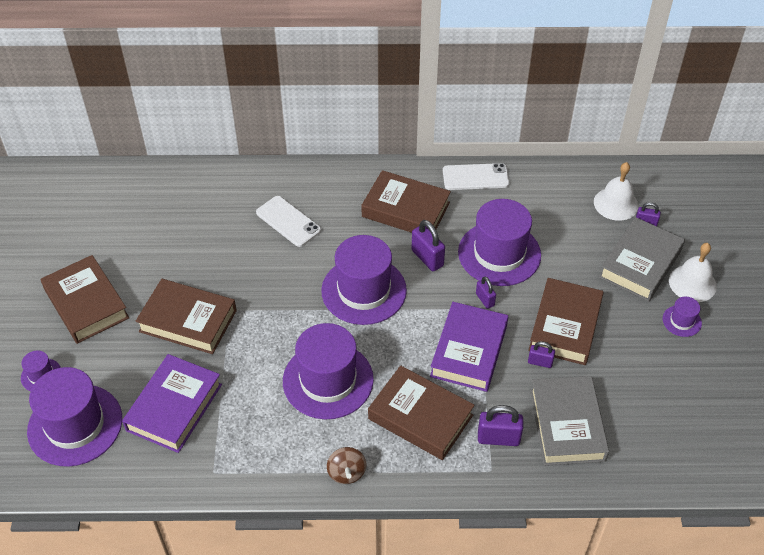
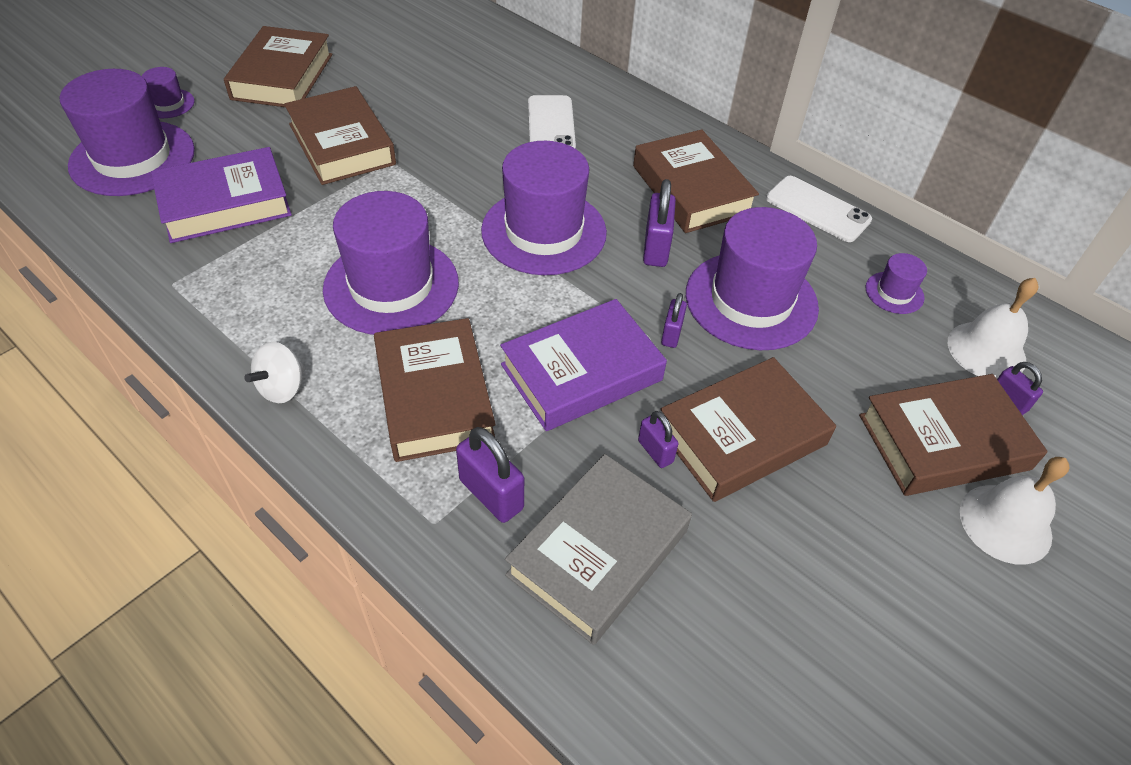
camera: 40 degrees right, 0 degrees up
(346, 473) = (282, 388): brown spinning top -> white spinning top
(640, 264) = (943, 442): grey book -> brown book
(682, 321) = (931, 558): purple hat -> purple hat (894, 293)

